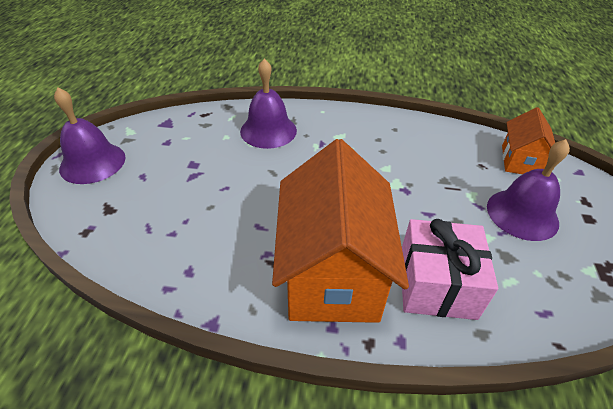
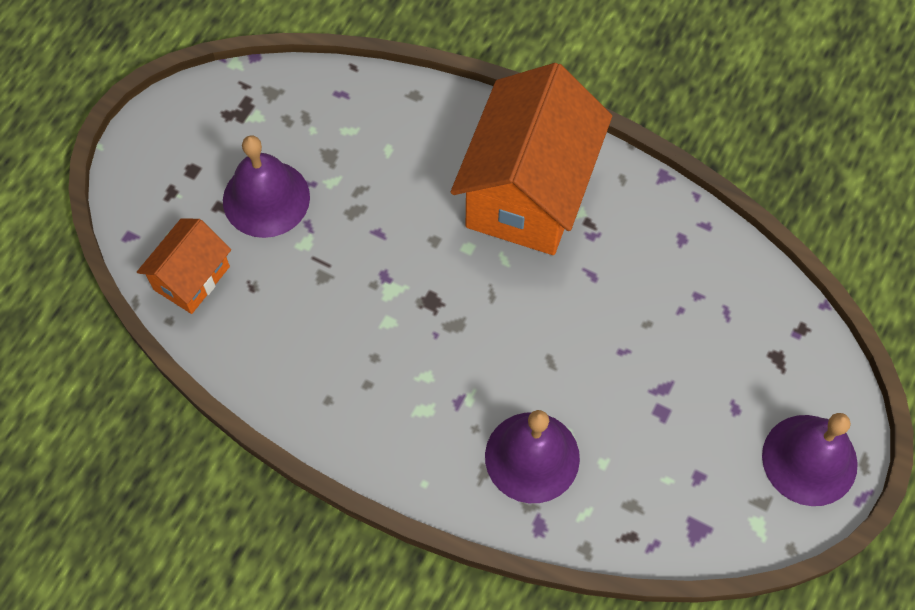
camera: 160 degrees left, 20 degrees up
(436, 284) = (426, 149): pink gift -> none

